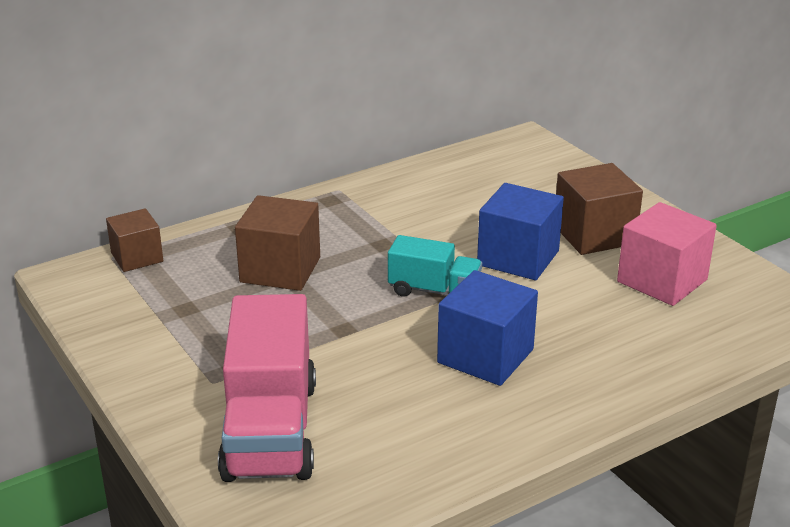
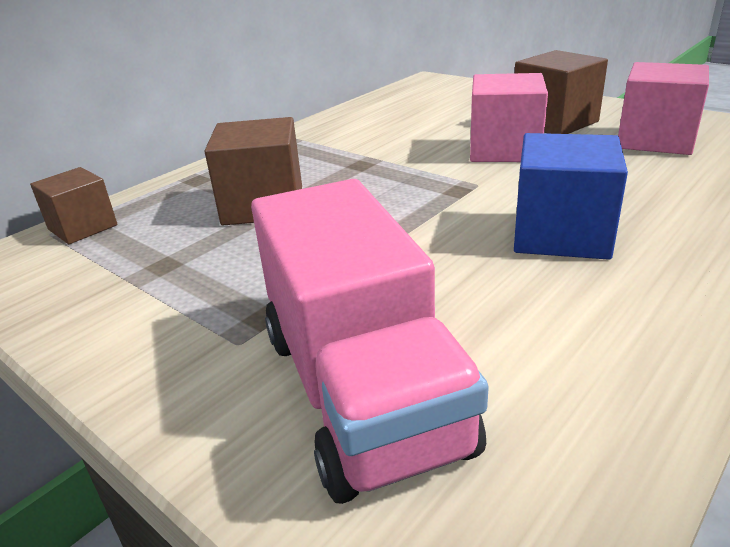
camera: 15 degrees left, 0 degrees up
(434, 291) = (447, 190): turquoise truck -> none
(518, 258) = (504, 149): blue cube -> pink cube

